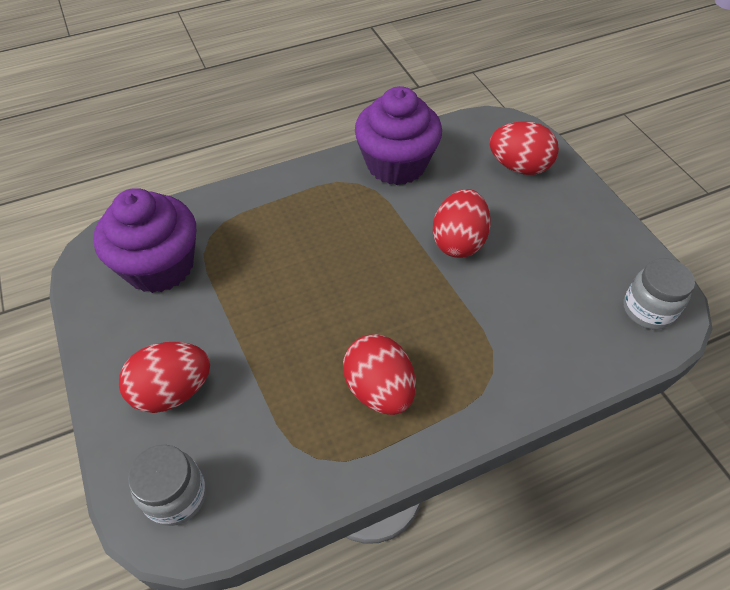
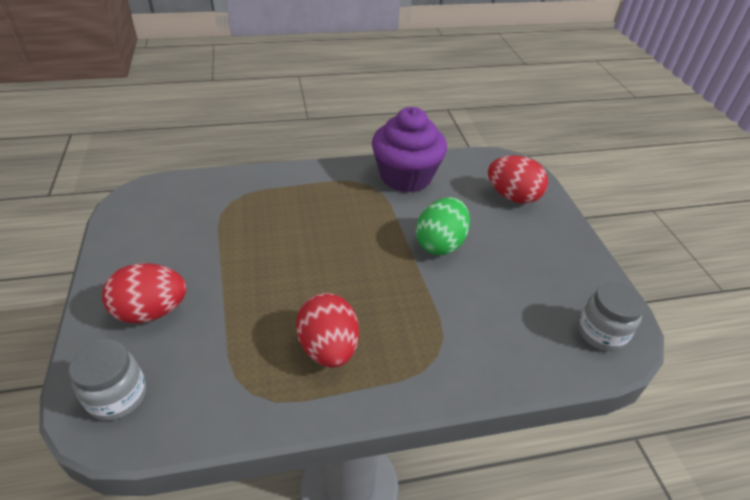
camera: 10 degrees right, 10 degrees down
(159, 266) = (182, 215): purple cupcake -> none
(458, 241) = (440, 244): red egg -> green egg

